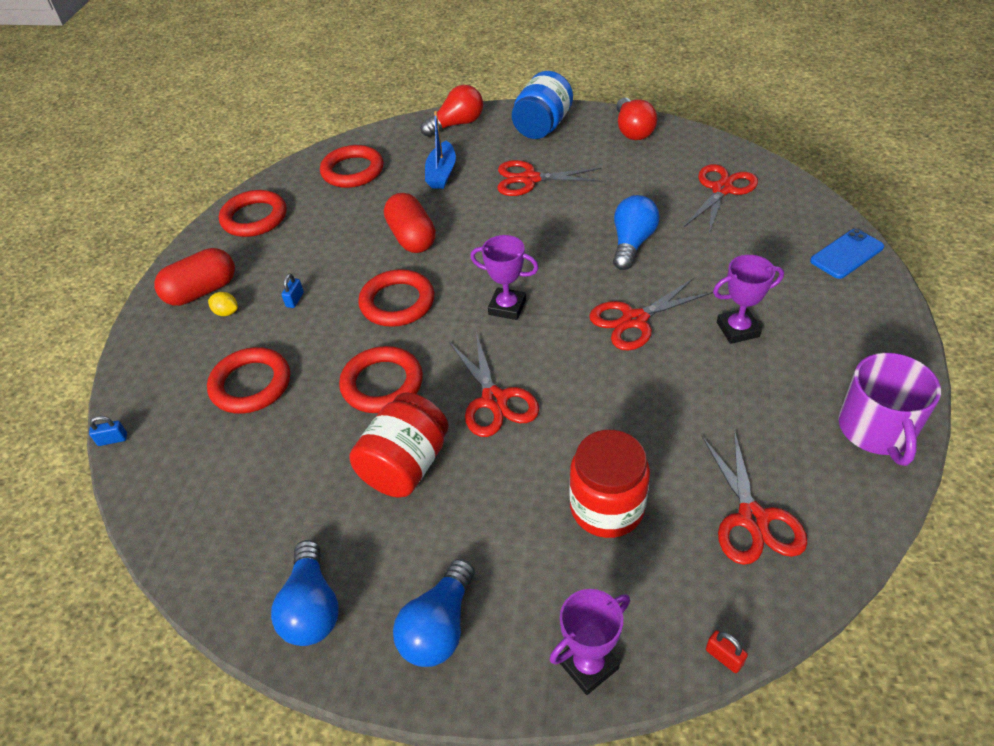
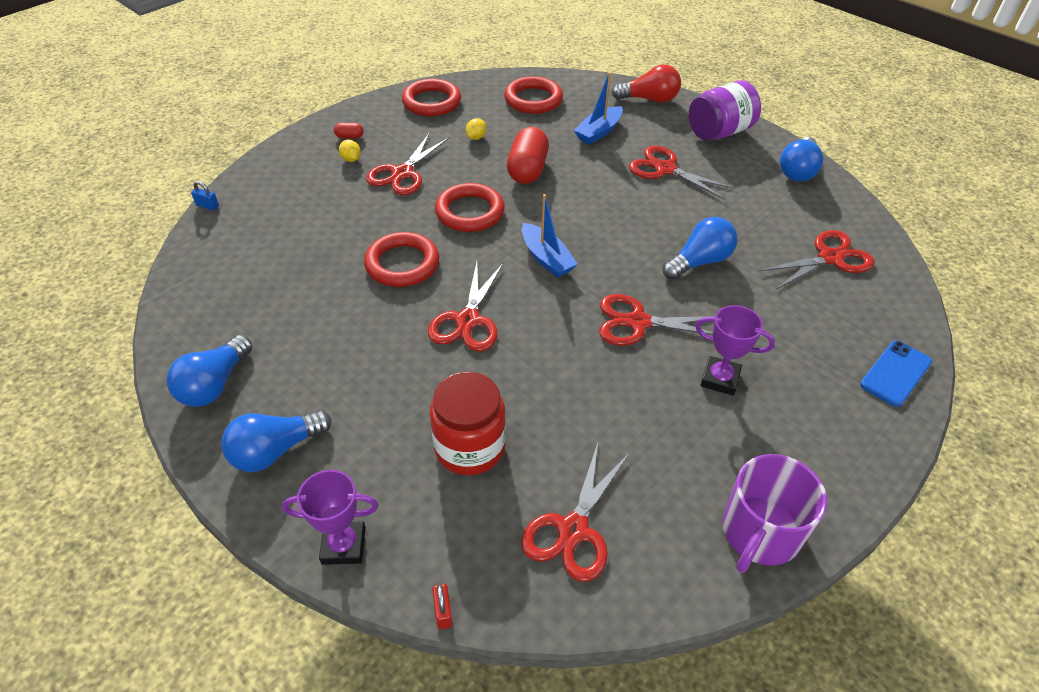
camera: 30 degrees right, 0 degrees up
(202, 291) = (349, 137): red capsule -> red capsule, size x0.44
(251, 384) = (319, 216): red ring -> none
(295, 300) = (402, 173): blue padlock -> red scissors
(333, 231) = (476, 137): none -> yellow lemon
(405, 465) = (362, 329): red jar -> none
(507, 307) = (546, 258): purple trophy -> blue boat
(542, 126) = (719, 132): blue jar -> purple jar
(632, 131) = (797, 170): red light bulb -> blue light bulb
(846, 254) = (895, 373): blue phone -> blue phone turned 45 degrees counterclockwise

